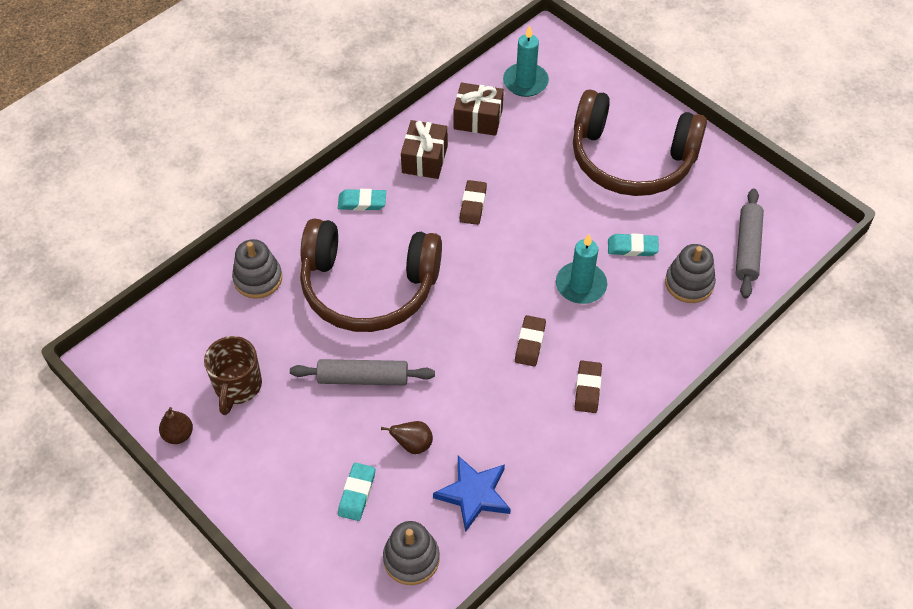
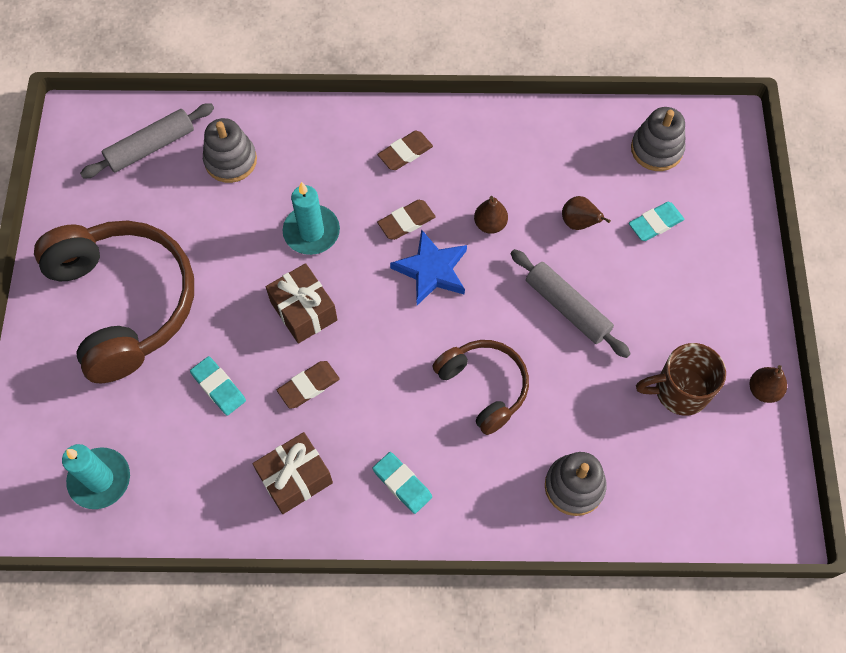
camera: 135 degrees left, 10 degrees up
(237, 386) = (679, 391): brown mug -> brown mug turned 150 degrees counterclockwise
(368, 287) = (484, 387): brown headphones -> brown headphones, size x0.56
(473, 389) = (490, 224): none -> brown pear
(474, 494) = (569, 153): blue star -> blue star (432, 270)
(478, 119) = (195, 478): brown gift -> brown gift (304, 311)
(632, 247) = (232, 226): turquoise eraser -> turquoise eraser (218, 387)

